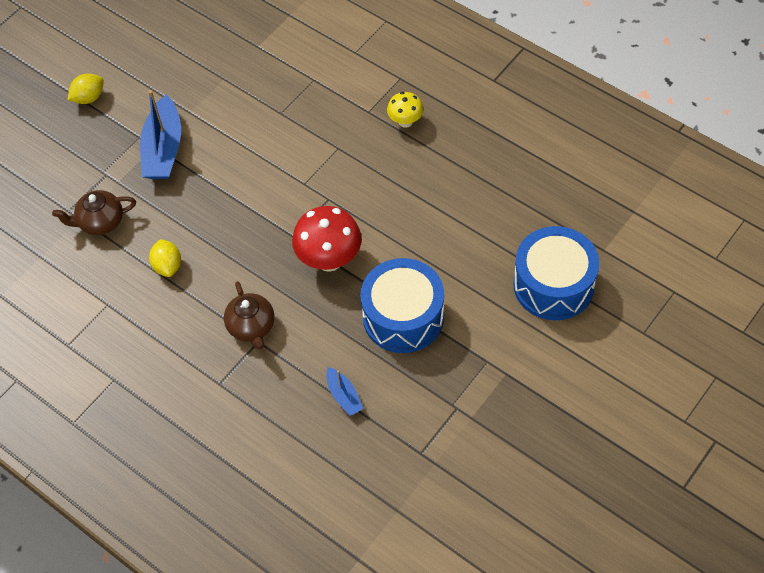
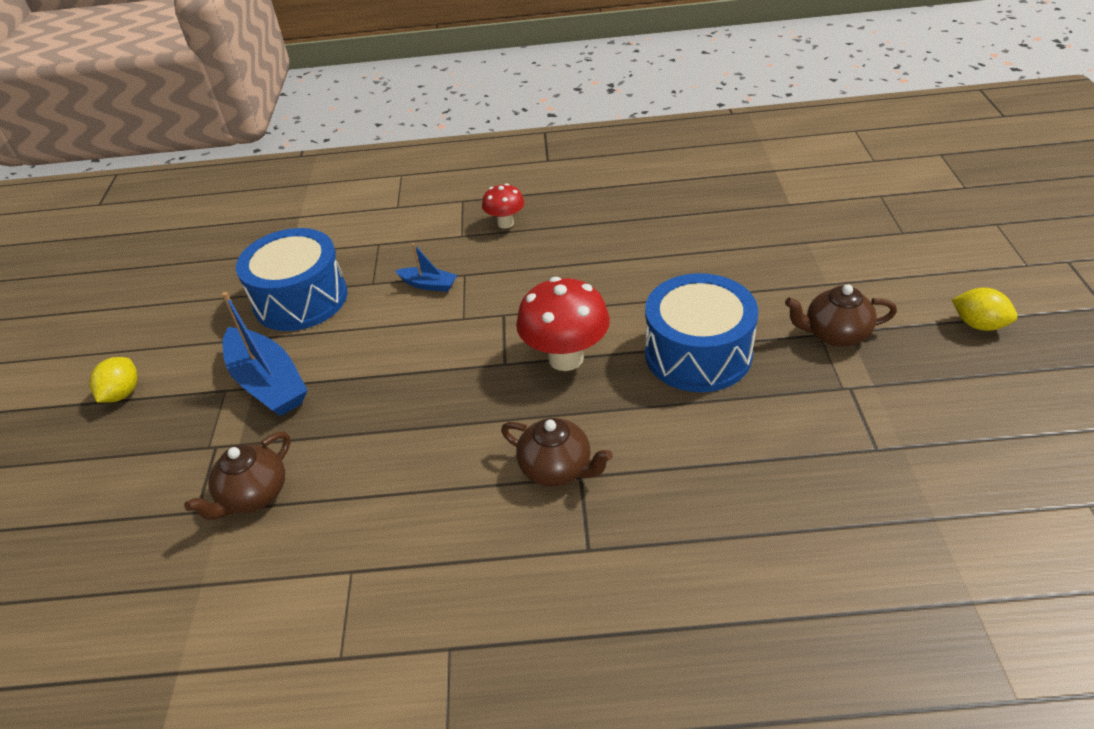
camera: 40 degrees left, 15 degrees down
(168, 266) = (389, 480): yellow lemon -> yellow lemon (978, 324)
(344, 396) = (735, 458): blue boat -> blue boat (428, 285)
(405, 121) = (505, 223): yellow mushroom -> red mushroom
(496, 368) = (835, 334): none -> brown teapot
(553, 285) = (788, 248): blue drum -> blue drum (300, 299)

